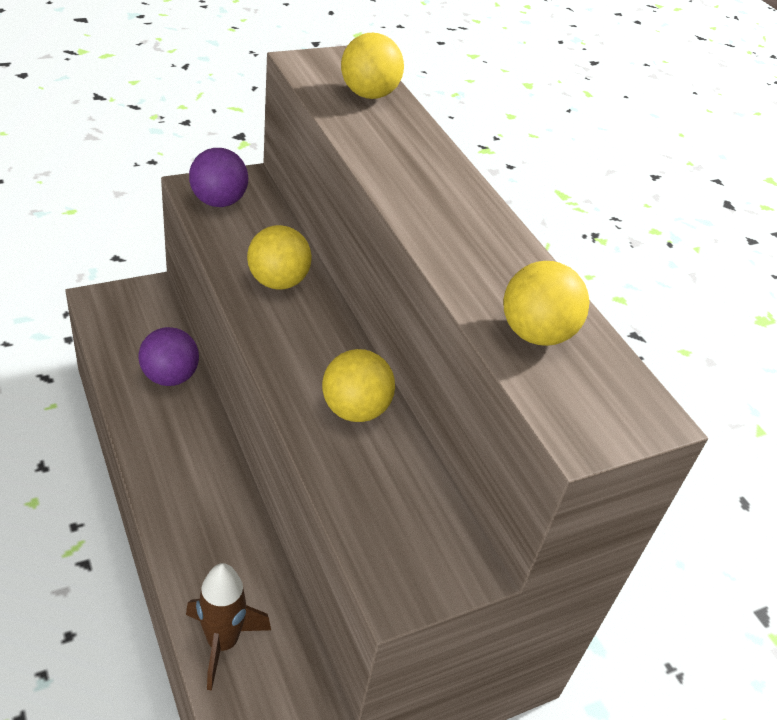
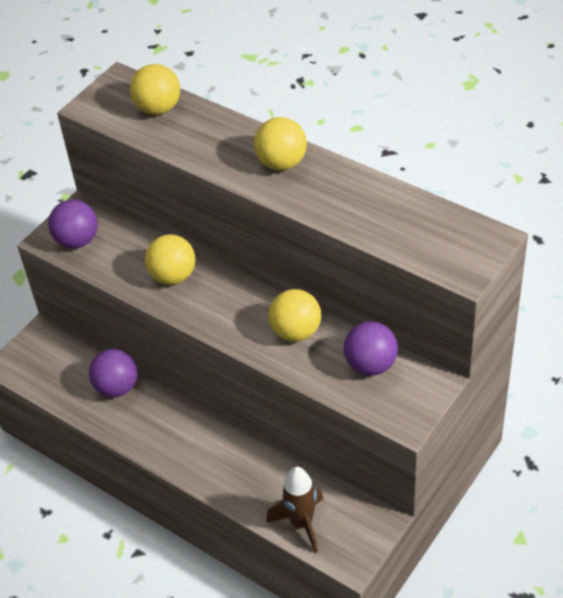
camera: 20 degrees left, 5 degrees up
(409, 498) = (370, 365): none -> purple ball
(535, 334) = (398, 225): yellow ball -> yellow ball (281, 163)

